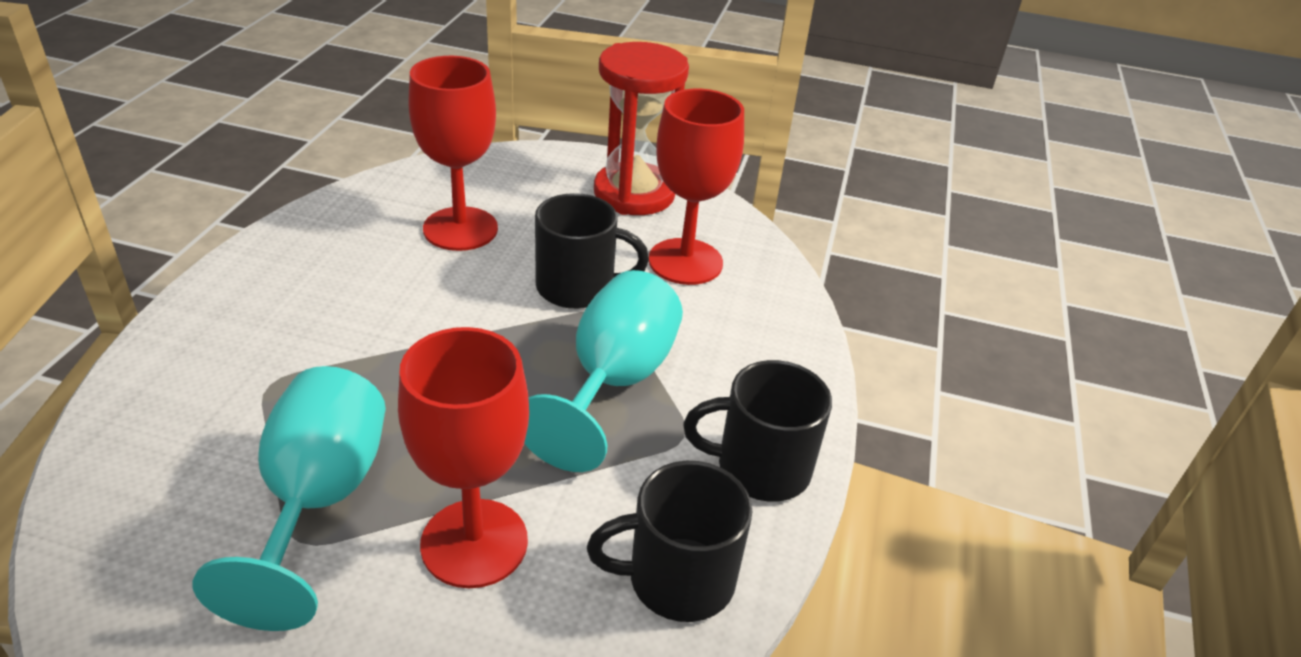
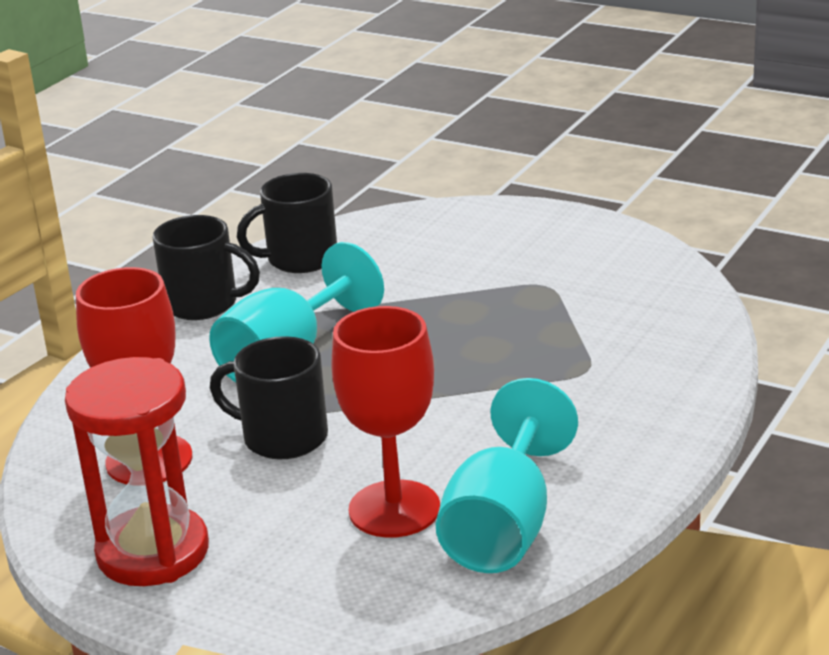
camera: 160 degrees left, 10 degrees down
(319, 501) = (534, 301): turquoise goblet -> turquoise goblet (503, 527)
(474, 543) = (427, 278): red goblet -> none
(677, 579) = (300, 259): black mug -> black mug turned 150 degrees clockwise

